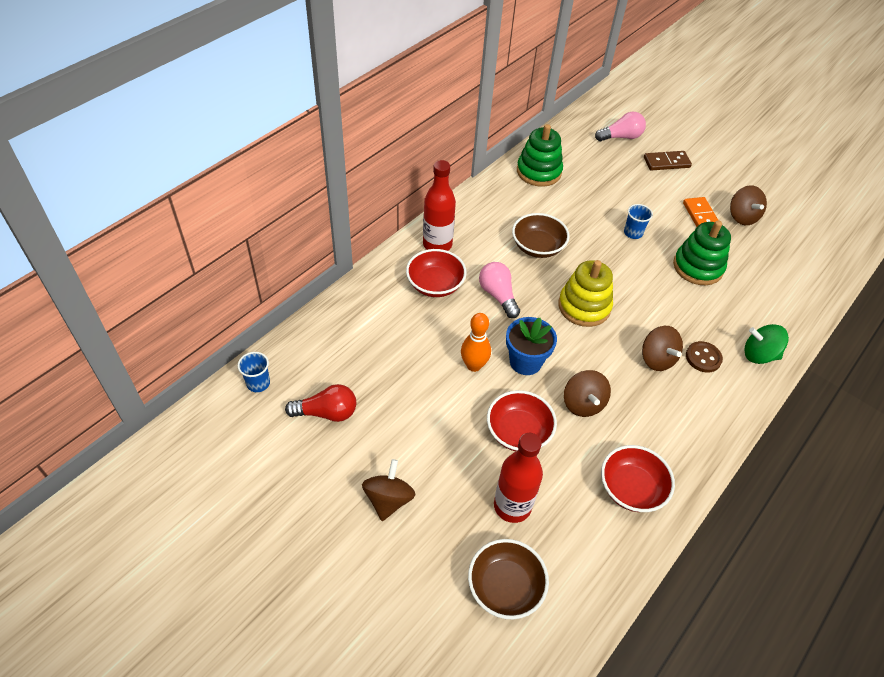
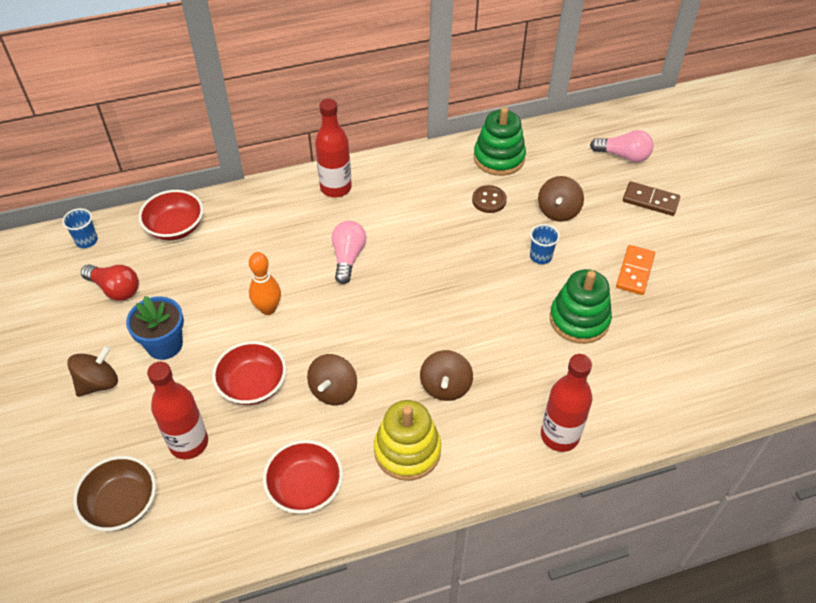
camera: 35 degrees right, 0 degrees up
(435, 284) = (300, 223): red bowl -> red bowl (175, 227)
(525, 362) = (317, 328): blue flower pot -> blue flower pot (164, 345)
(537, 247) = (428, 229): brown bowl -> none
(584, 306) = (420, 304): yellow stacking toy -> yellow stacking toy (407, 450)
(703, 358) = (495, 409): brown button -> brown button (489, 200)
(742, 217) = (684, 291): brown spinning top -> brown spinning top (558, 211)
(759, 355) = (559, 436): green spinning top -> red bottle

